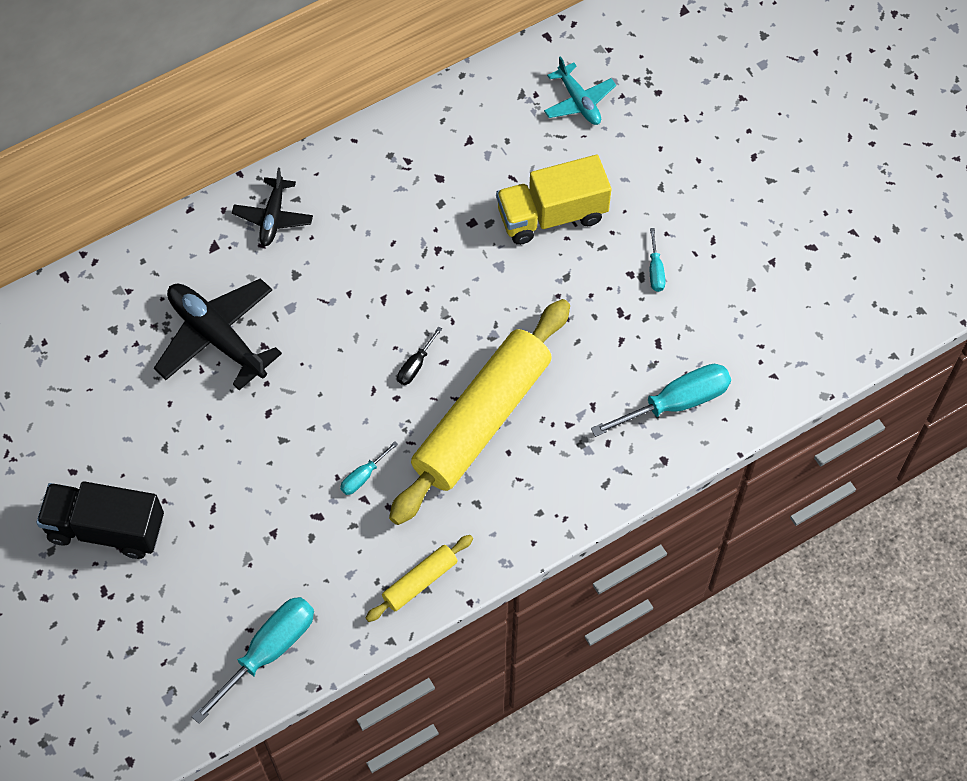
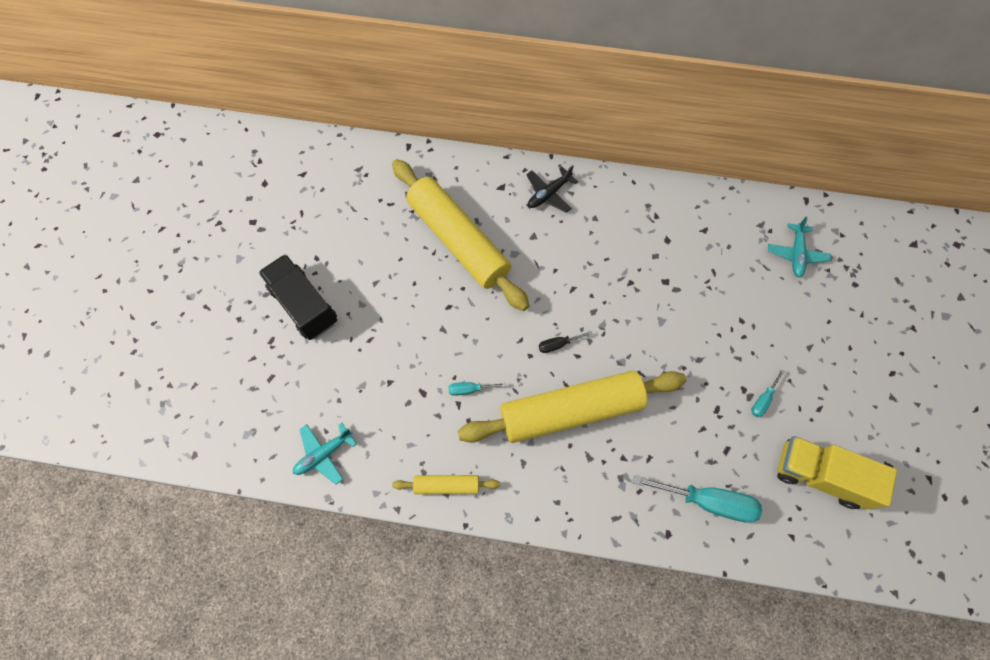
camera: 40 degrees right, 5 degrees up
(217, 337) = (458, 240): black plane -> yellow rolling pin
(268, 651) = (324, 454): turquoise screwdriver -> turquoise plane
(552, 215) = (721, 313): yellow truck -> yellow truck (819, 475)

